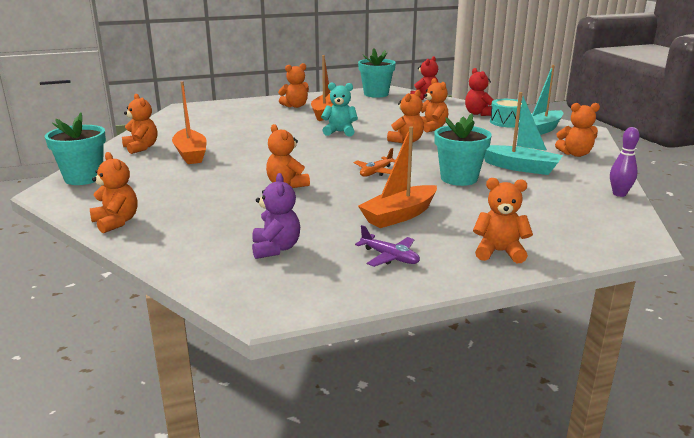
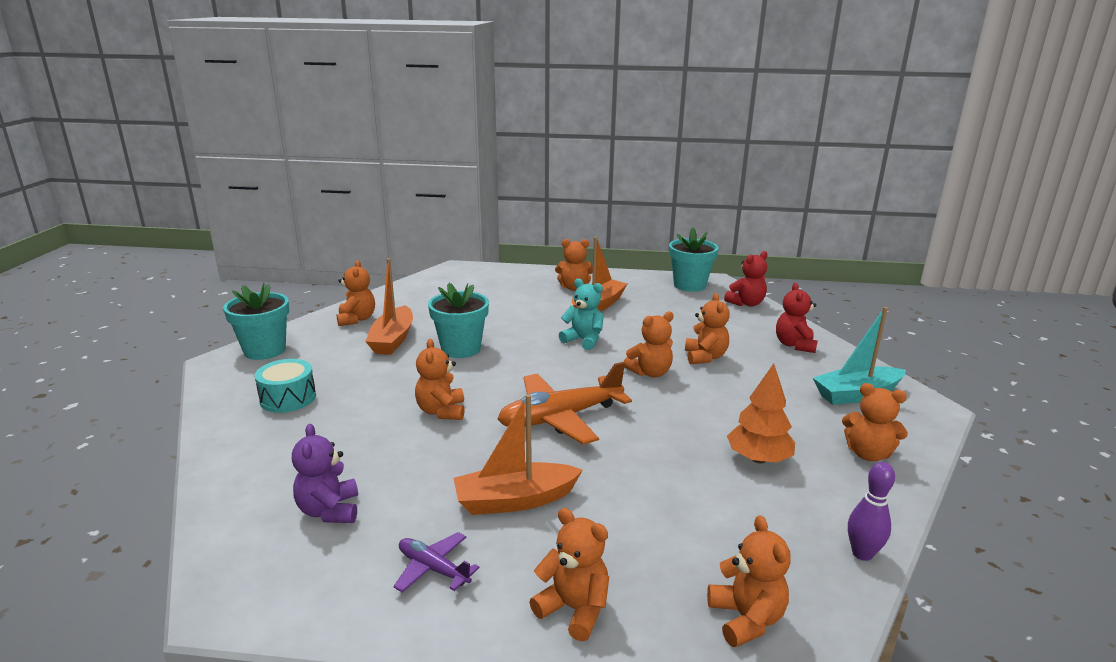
camera: 25 degrees right, 0 degrees up
(116, 222) = (229, 421): orange teddy bear -> orange teddy bear (746, 619)
(276, 249) = (329, 511): purple teddy bear -> purple teddy bear turned 150 degrees clockwise
(376, 172) = (560, 418): orange plane -> orange plane, size x1.98
(390, 257) = (433, 569): purple plane -> purple plane turned 150 degrees clockwise
(459, 178) = (653, 456): turquoise flower pot -> turquoise flower pot (461, 349)
(507, 122) = (821, 369): turquoise drum -> turquoise drum (288, 398)
(520, 167) = (758, 459): turquoise boat -> orange tree

